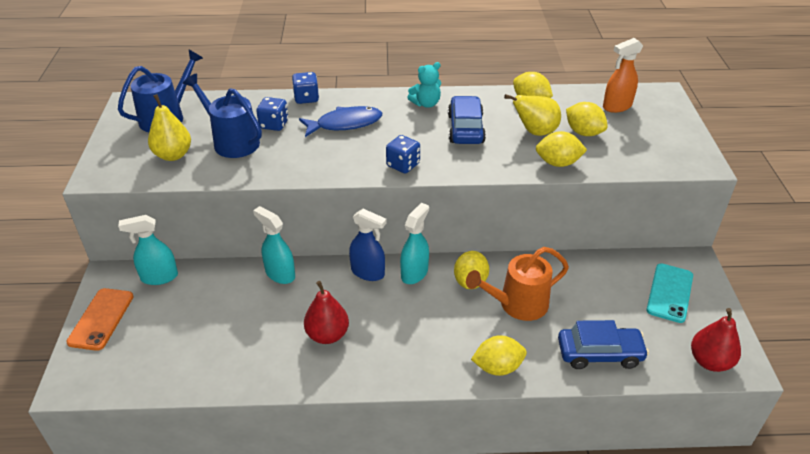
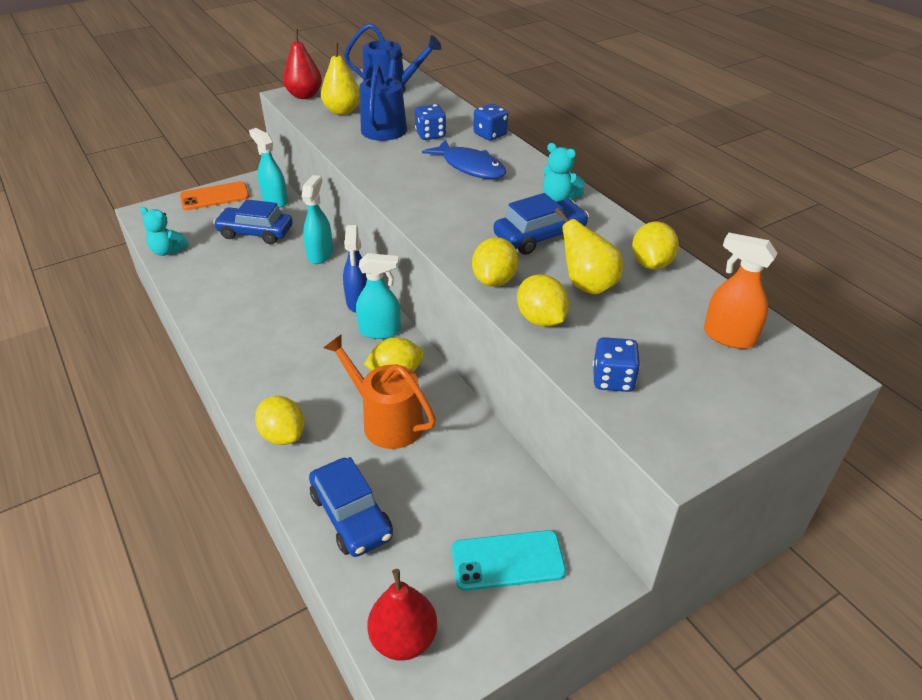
camera: 60 degrees right, 0 degrees up
(167, 381) = (168, 251): none -> turquoise teddy bear
(202, 306) = (255, 233): none -> blue car
(327, 335) = (262, 309): red pear -> red pear (304, 95)
(403, 165) = (434, 219): blue dice -> blue dice (613, 379)
(583, 132) = (630, 323): yellow lemon -> yellow lemon (494, 280)

